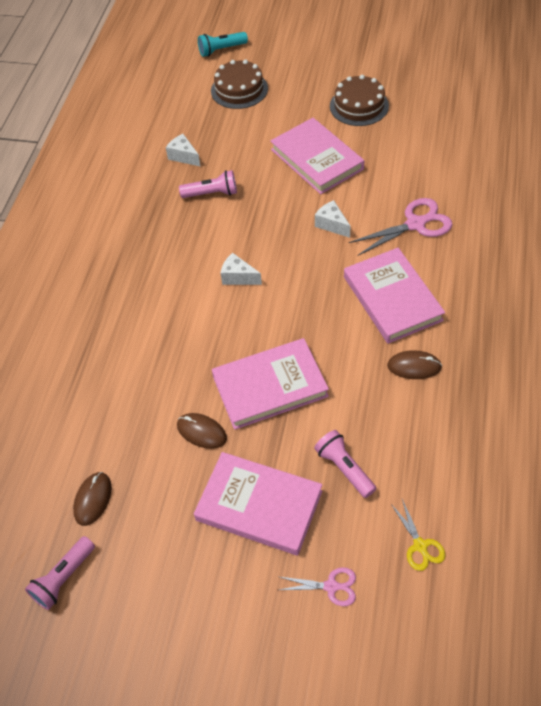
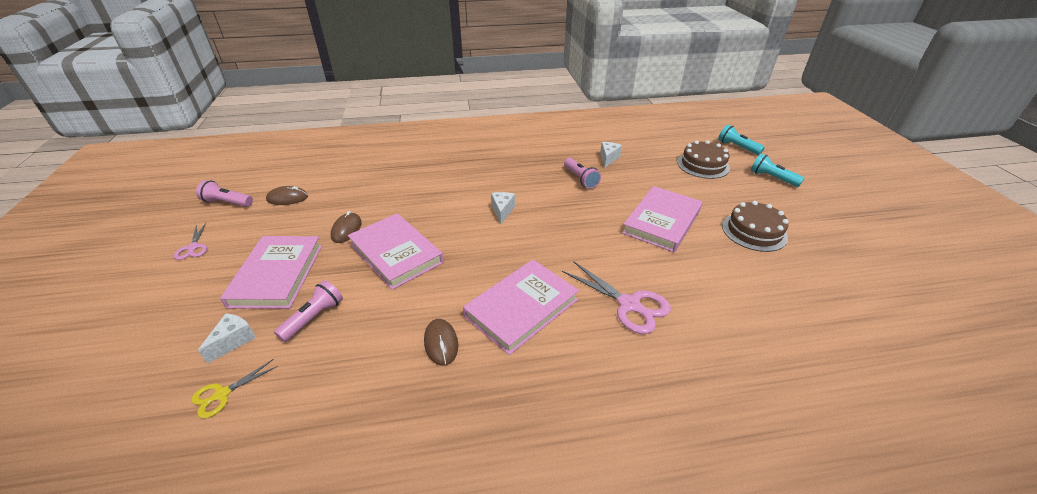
camera: 65 degrees right, 15 degrees down
(288, 54) = (772, 178): none -> turquoise flashlight
(332, 225) = (590, 248): white cheese -> white cheese (234, 341)
(332, 586) = (190, 337): pink scissors -> pink scissors (193, 248)

